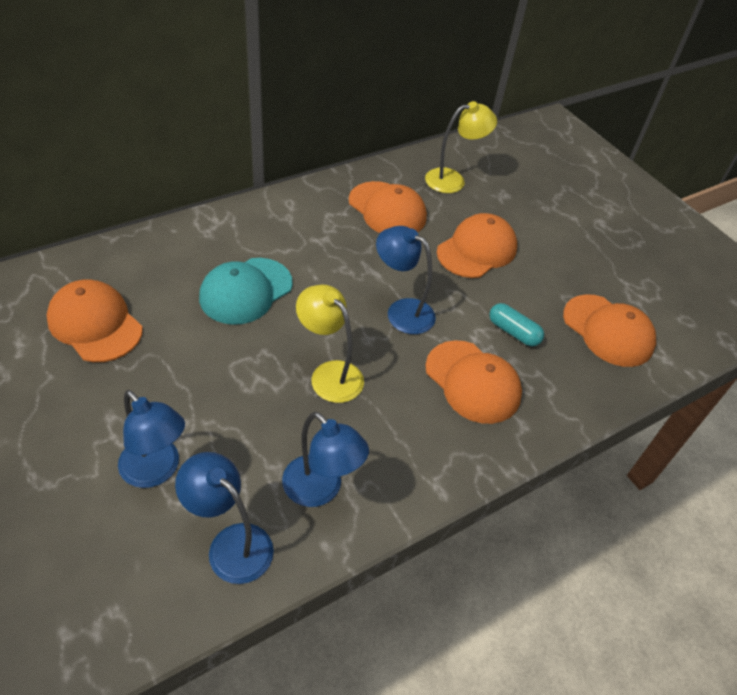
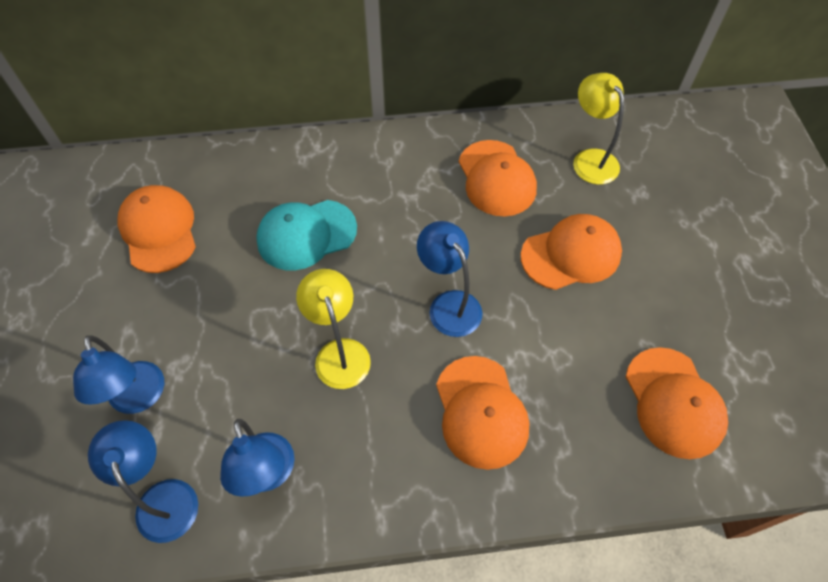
camera: 30 degrees right, 10 degrees up
(453, 180) = (590, 159): yellow lamp -> yellow lamp turned 120 degrees counterclockwise
(513, 332) = (558, 368): turquoise capsule -> none

